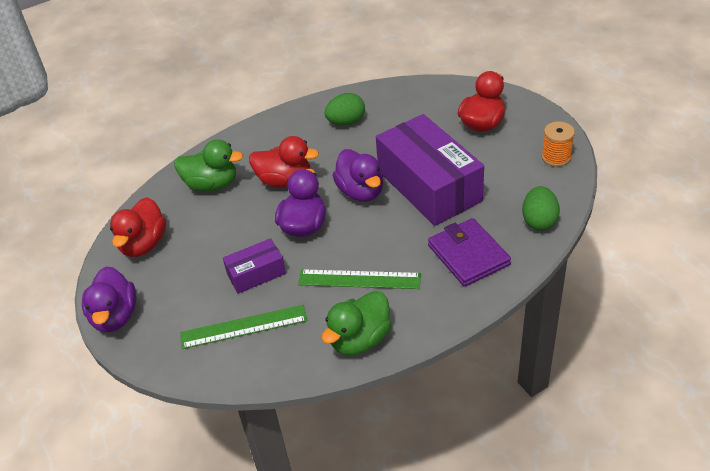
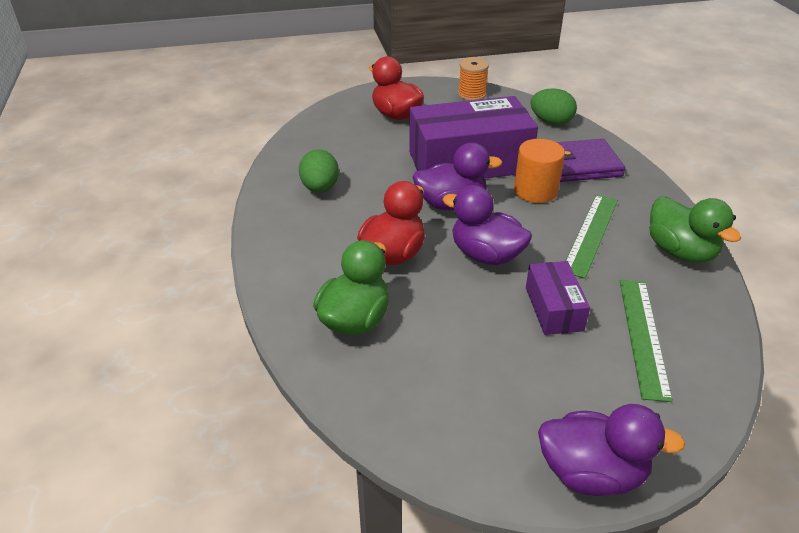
camera: 75 degrees left, 5 degrees down
(143, 244) = (444, 415): red duck -> none
(406, 234) = (535, 191): none -> orange cylinder

